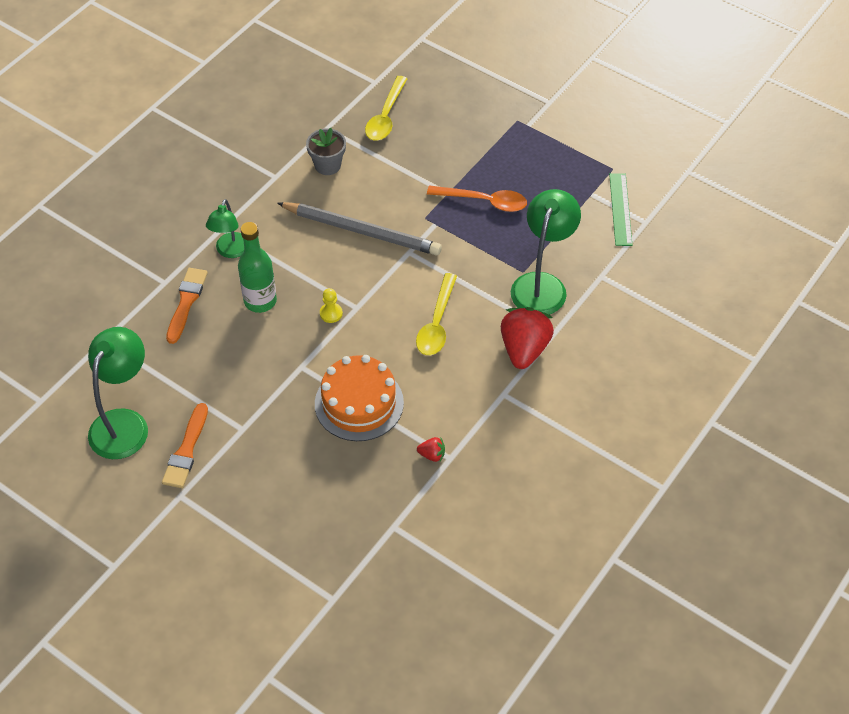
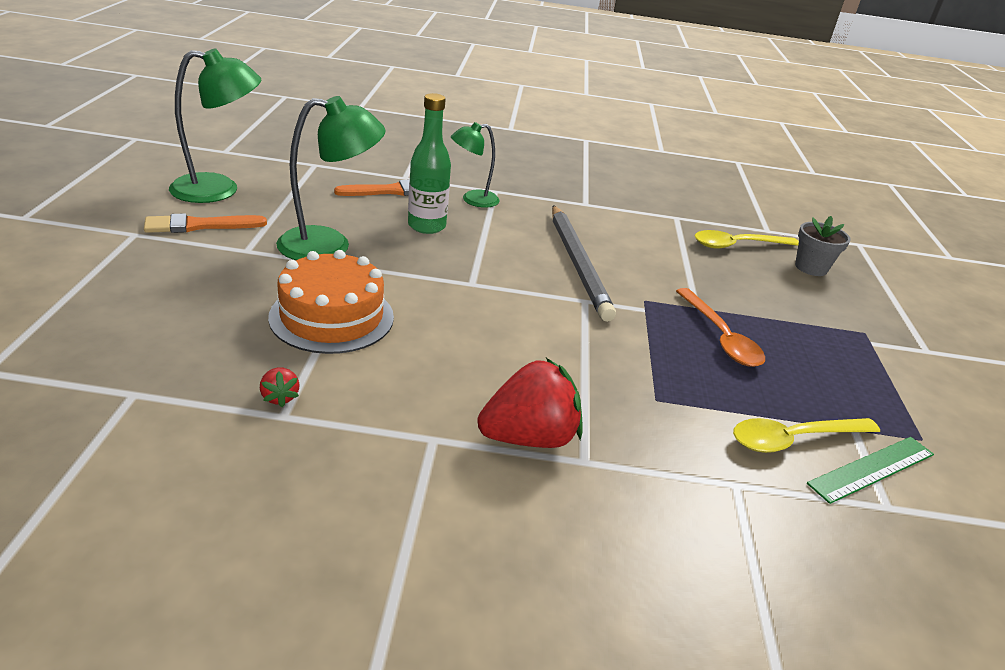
camera: 55 degrees right, 20 degrees down
(327, 165) = (634, 227): grey flower pot -> grey flower pot (811, 268)
(331, 313) = (448, 269): yellow pawn -> none
(436, 323) = (502, 346): yellow spoon -> yellow spoon (794, 439)
(542, 284) = (655, 424): green lamp -> green lamp (329, 245)

